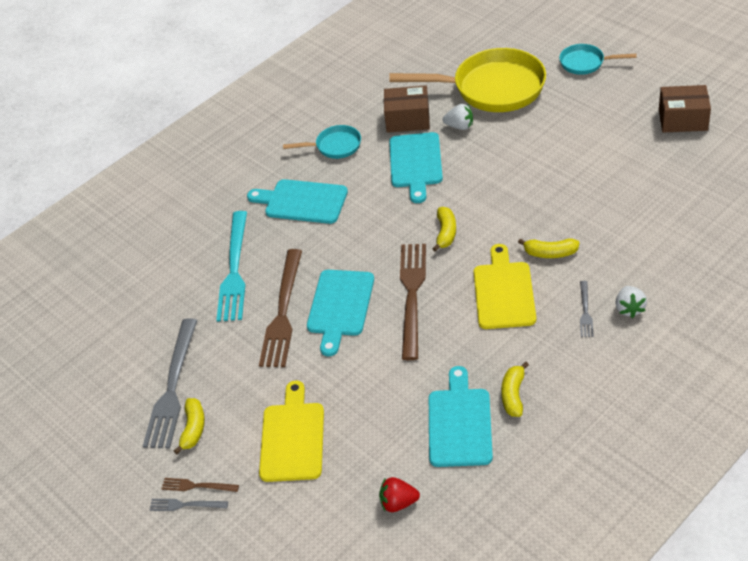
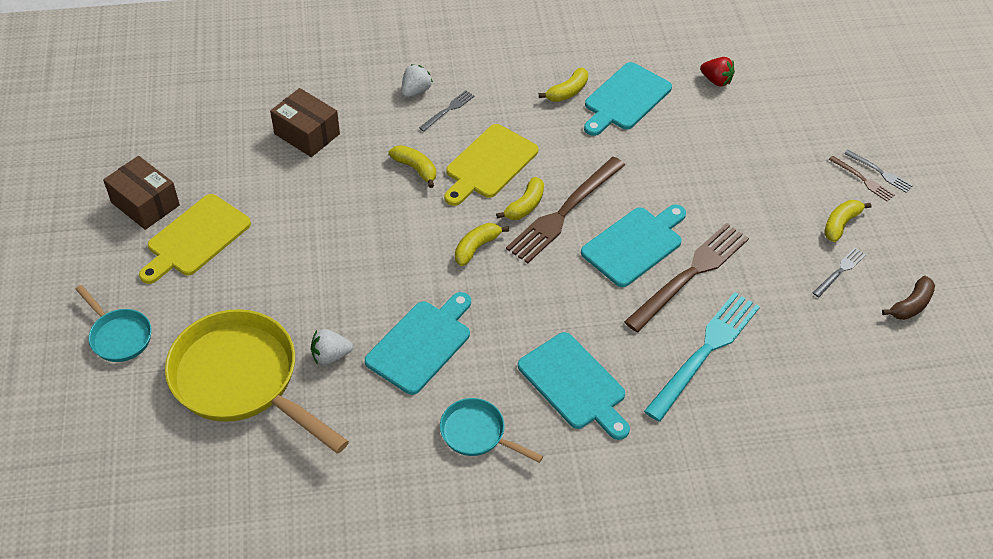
camera: 150 degrees left, 5 degrees up
(103, 396) = (911, 305): none -> brown banana
(172, 387) = (840, 271): grey fork -> grey fork, size x0.46
(292, 438) = (761, 167): yellow cutting board -> yellow cutting board (196, 238)
(407, 119) = (368, 409): brown box -> brown box (307, 134)
(444, 281) = (525, 206): none -> yellow banana
(459, 126) = (330, 356): white strawberry -> white strawberry turned 60 degrees counterclockwise

